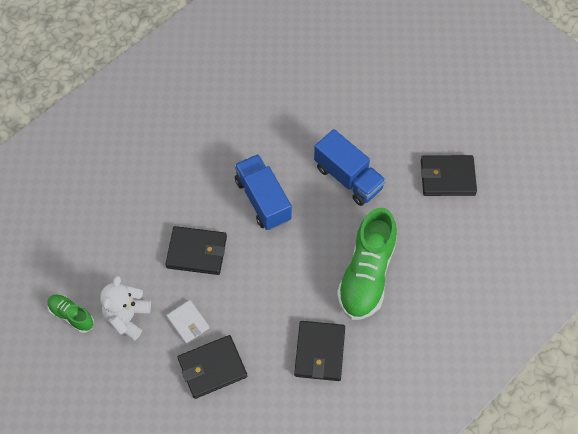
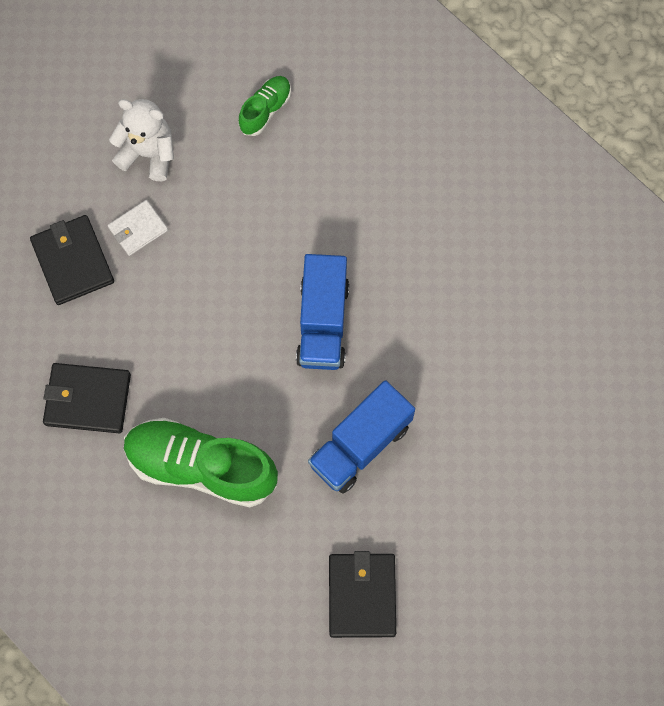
camera: 90 degrees right, 10 degrees up
(71, 316) = (153, 86): green shoe -> green shoe (265, 110)
(196, 252) = (241, 236): black wallet -> none
(263, 200) = (323, 323): blue truck -> blue truck turned 120 degrees clockwise

